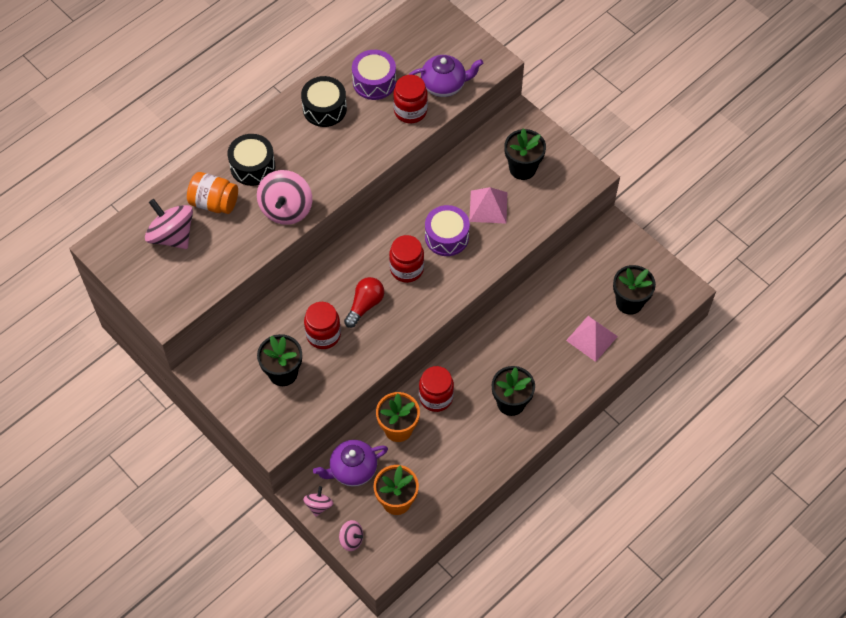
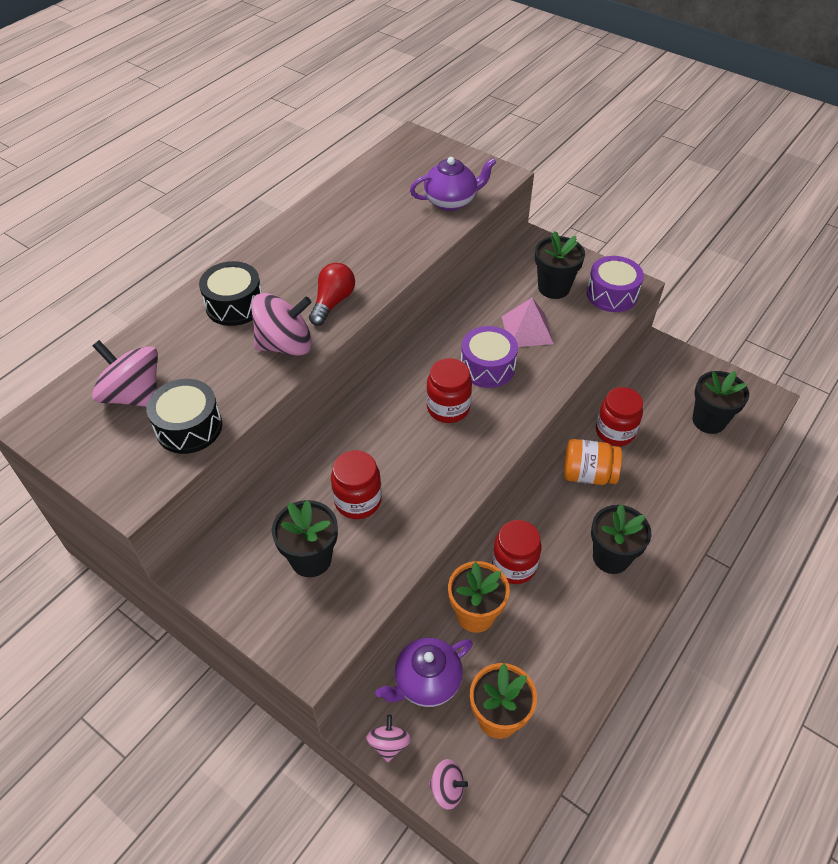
camera: 10 degrees left, 10 degrees down
(214, 203) = (188, 350): orange jar -> orange jar (588, 474)
(286, 209) = (285, 345): pink spinning top -> pink spinning top turned 105 degrees counterclockwise
(324, 108) = (315, 238): black drum -> black drum (189, 427)
(365, 305) = (405, 457): red light bulb -> red light bulb (332, 302)
(374, 82) = (369, 207): purple drum -> purple drum (612, 294)
(410, 111) = (418, 229): red jar -> red jar (615, 432)
(592, 338) = (681, 466): pink pyramid -> none

